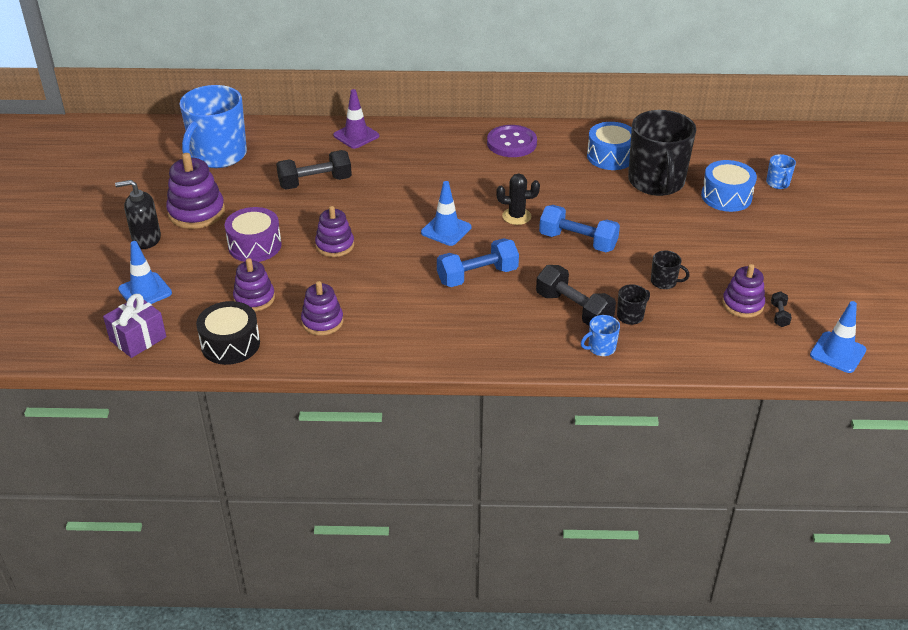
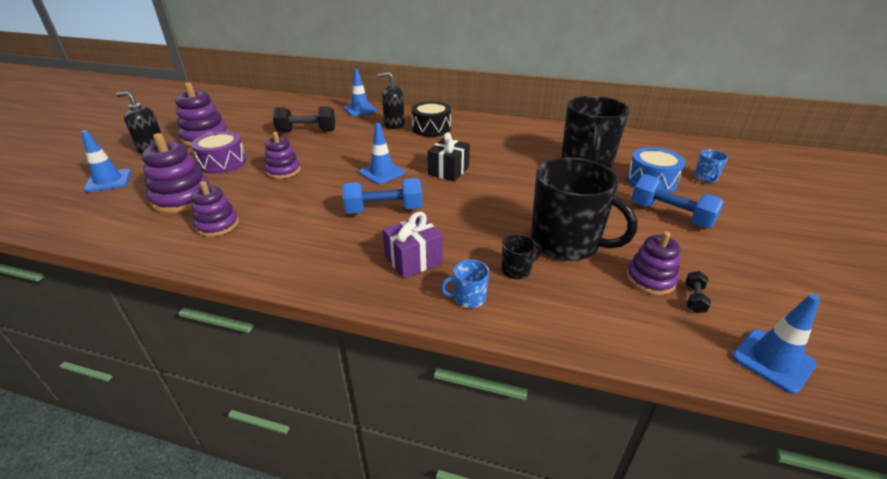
camera: 15 degrees right, 5 degrees down
(138, 339) = (58, 214): purple gift -> purple gift (413, 260)
(218, 155) = (256, 109): blue mug -> none
(230, 344) = (123, 230): black drum -> black drum (431, 128)
(254, 298) = (182, 198): purple stacking toy -> purple stacking toy, size x1.51
(356, 136) = (360, 109): purple traffic cone -> blue traffic cone
(415, 155) = (394, 124): none -> black soap dispenser
(511, 143) = (473, 125): purple button -> none
(516, 216) = (448, 171): black cactus -> black gift
(574, 309) = (459, 253): black dumbbell -> none
(578, 241) = (493, 196): blue dumbbell -> blue dumbbell (670, 215)
(610, 156) = (552, 142): blue drum -> none
(664, 282) = (566, 243): black mug -> black mug, size x2.45

